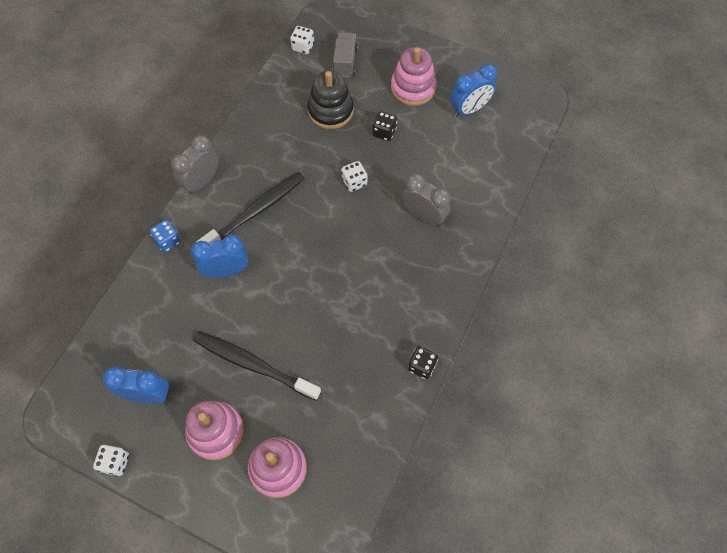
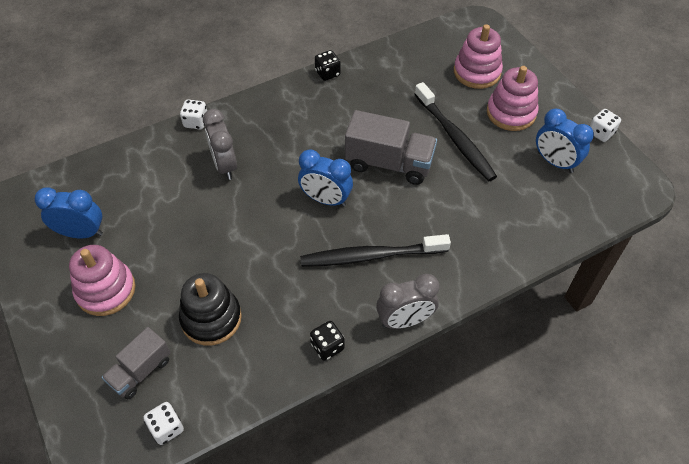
camera: 145 degrees left, 10 degrees down
(168, 241) = (474, 277): blue dice -> none
(226, 270) = (433, 218): blue clock -> blue clock (326, 199)
(294, 300) = (389, 163): none -> grey truck
(354, 182) = (256, 229): white dice -> white dice (196, 122)
(384, 132) = (182, 260): black dice -> black dice (327, 346)

